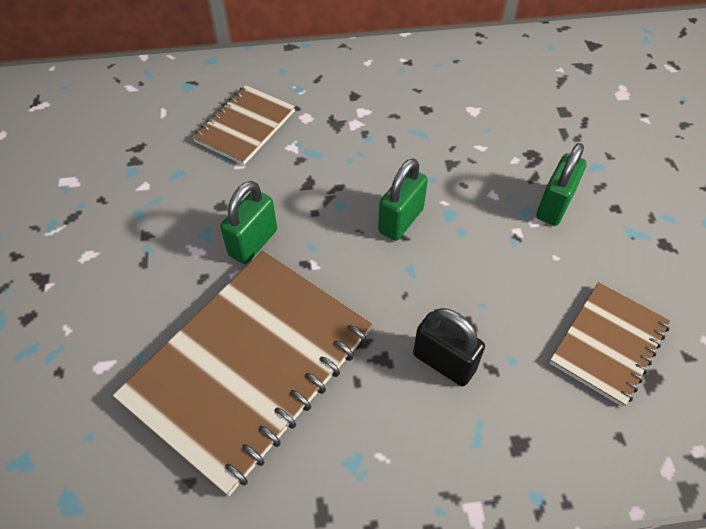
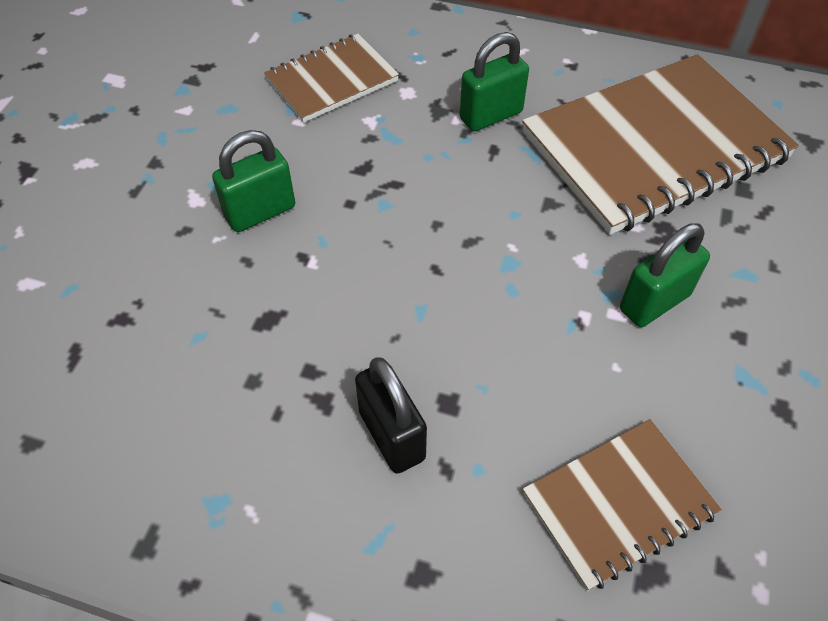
camera: 25 degrees right, 0 degrees up
(250, 366) = (172, 347): brown notebook -> brown notebook (654, 147)
(400, 220) = (444, 249): green padlock -> green padlock (491, 115)

